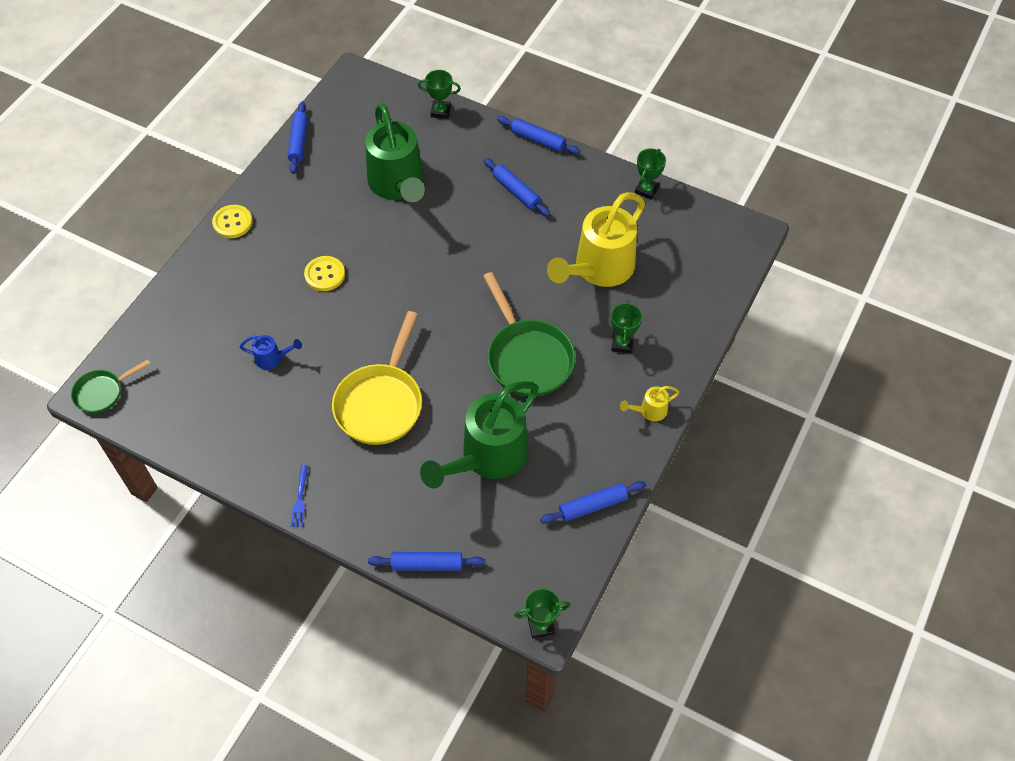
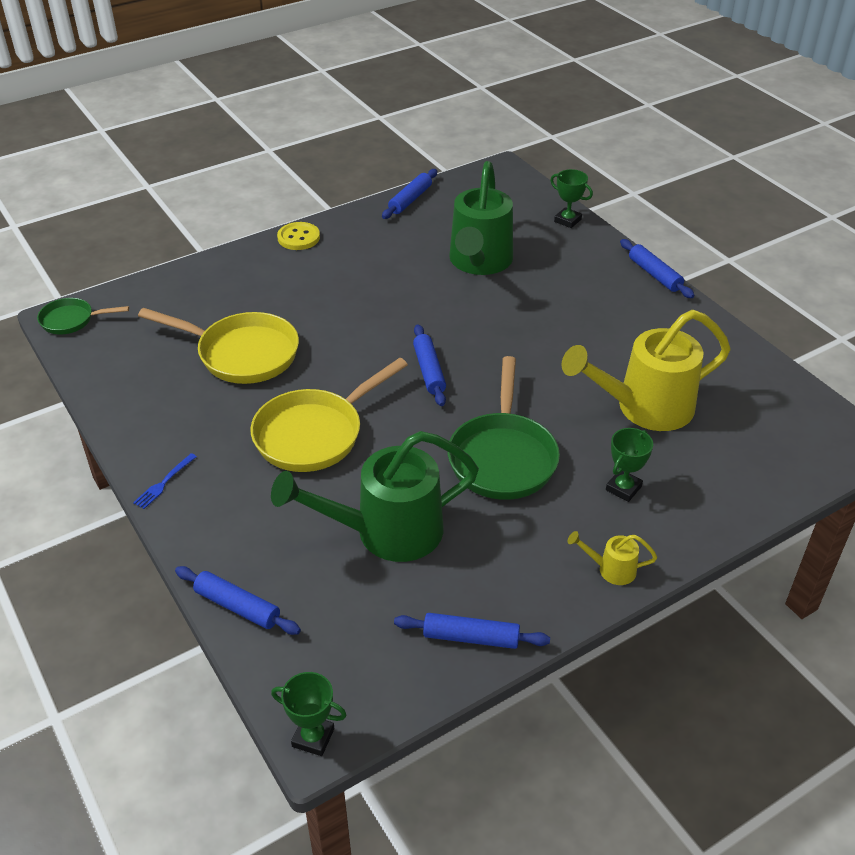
camera: 30 degrees right, 15 degrees down
(272, 358) = (242, 354): blue watering can -> yellow pan
(325, 274) = (349, 306): yellow button -> none
(516, 191) = (599, 308): blue rolling pin -> blue rolling pin (429, 371)
(646, 190) = (751, 357): green trophy -> none

